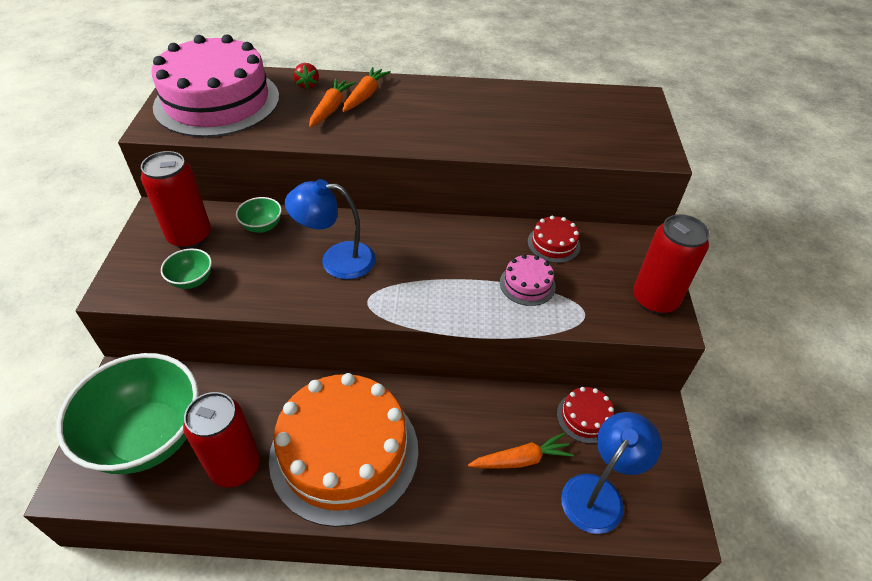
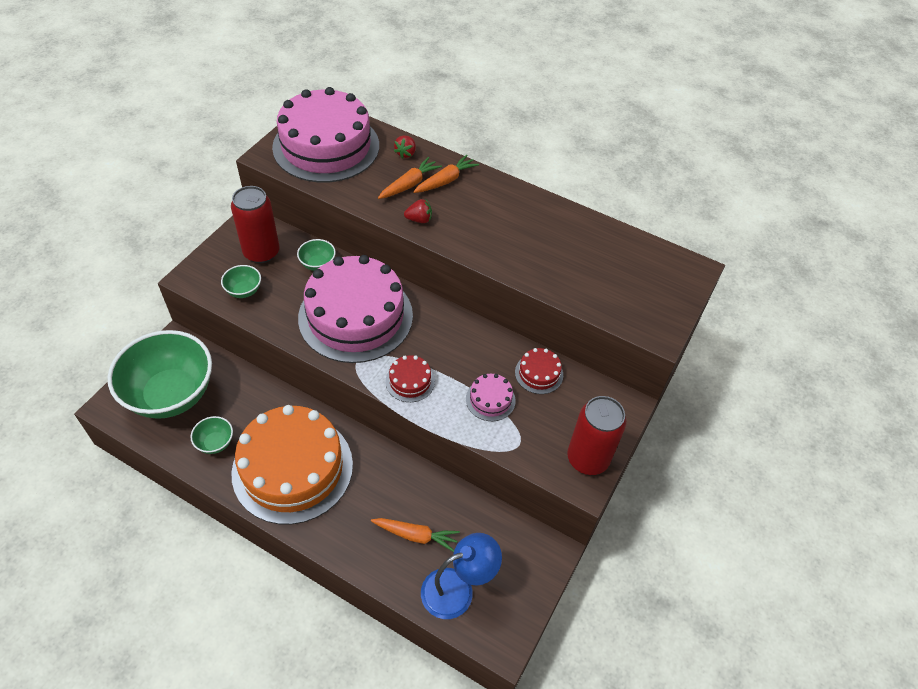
camera: 25 degrees right, 5 degrees up
(235, 466) = (215, 443): red can -> green bowl
(336, 260) = (355, 316): blue lamp -> pink cake
(363, 134) = (419, 219): none -> red strawberry
(585, 417) = (489, 528): red cake -> red cake (410, 381)

